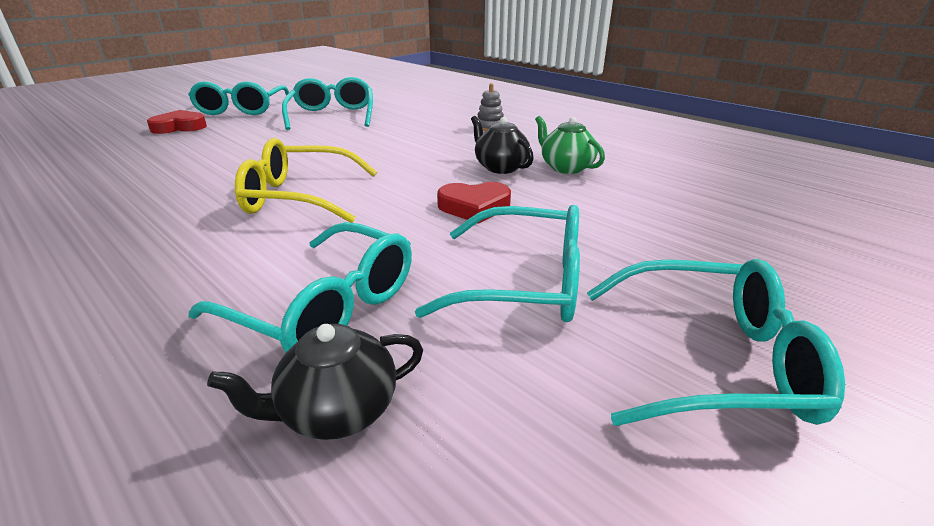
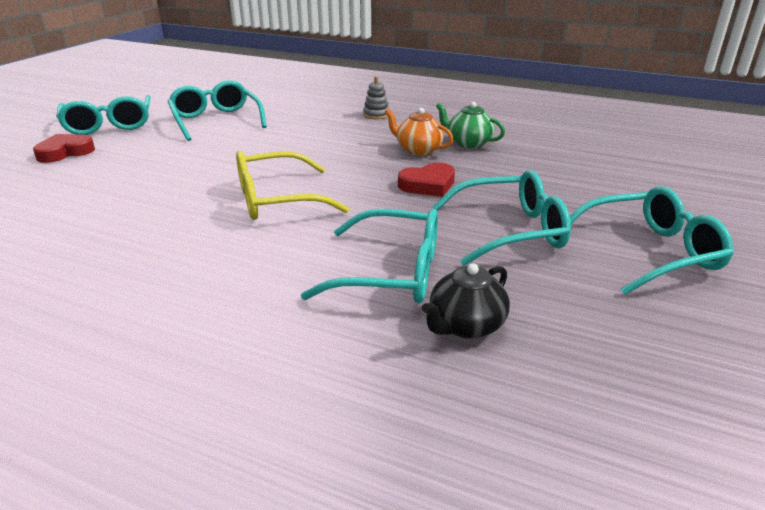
camera: 20 degrees left, 0 degrees up
(500, 167) = (418, 150): black teapot -> orange teapot

